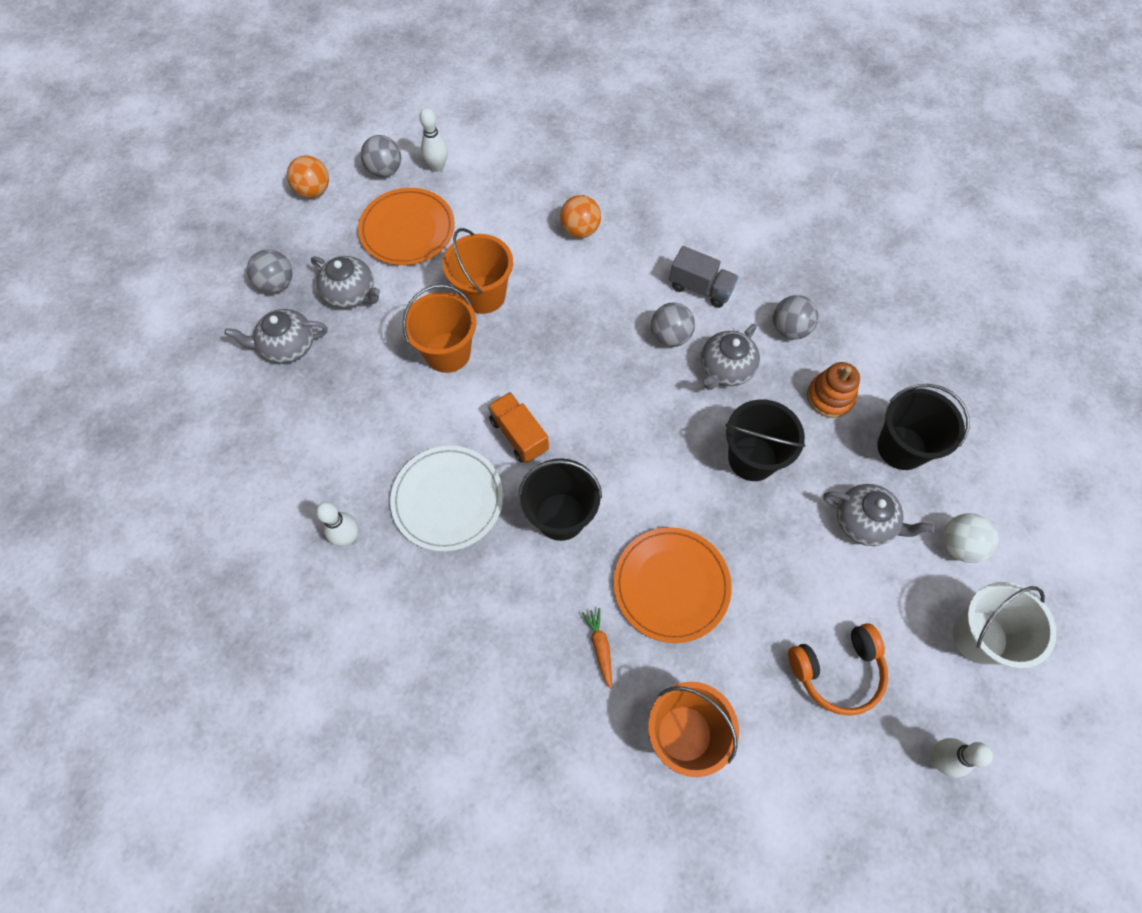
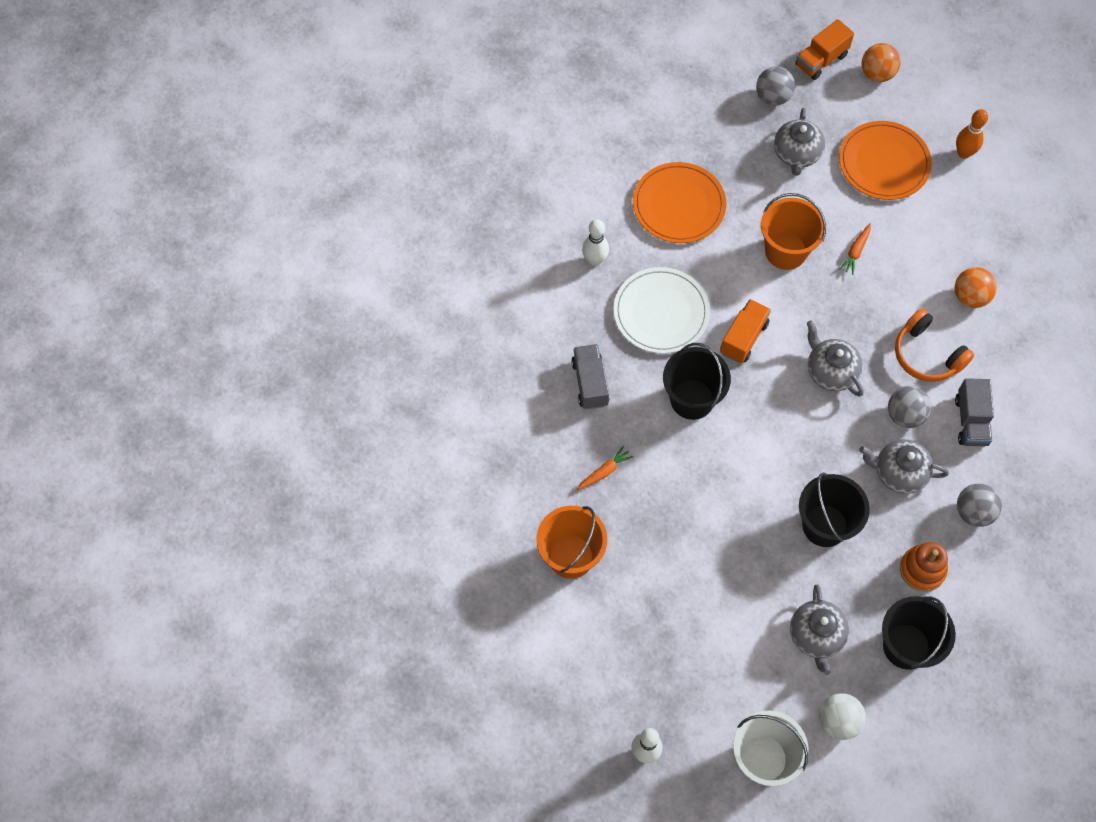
camera: 65 degrees right, 0 degrees up
(267, 226) = (821, 60): none -> orange truck
(288, 346) = (723, 136): grey teapot -> grey teapot (830, 371)
(385, 170) = (933, 115): grey ball -> none
(437, 167) = (964, 153): white bowling pin -> orange bowling pin
(483, 295) = (856, 251): orange bucket -> orange carrot
(489, 612) = (590, 383): none -> grey truck
(671, 585) = (679, 503): orange plate -> orange plate (679, 205)
(837, 671) = (675, 653): orange headphones -> orange headphones (927, 355)

